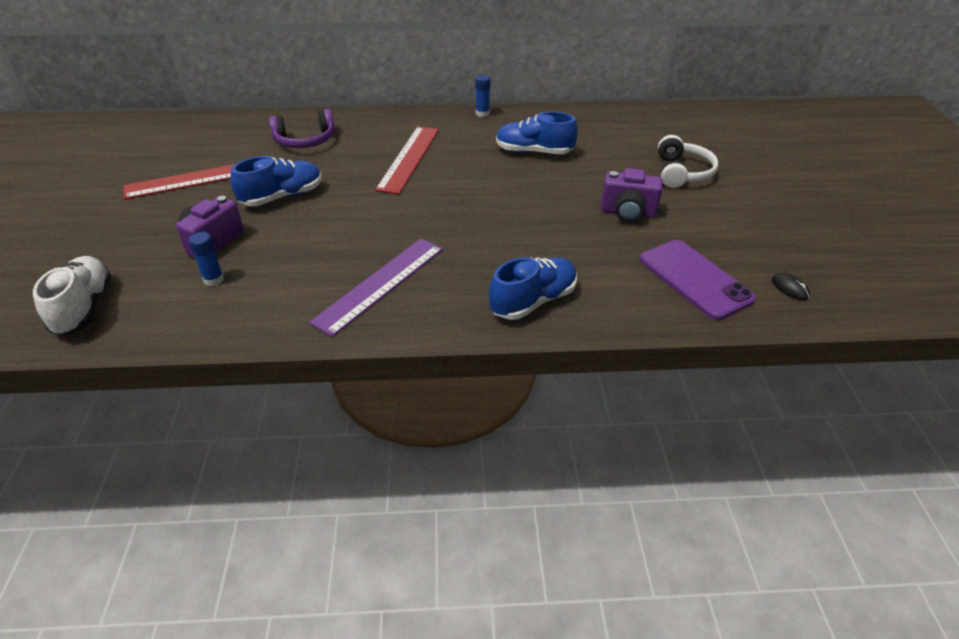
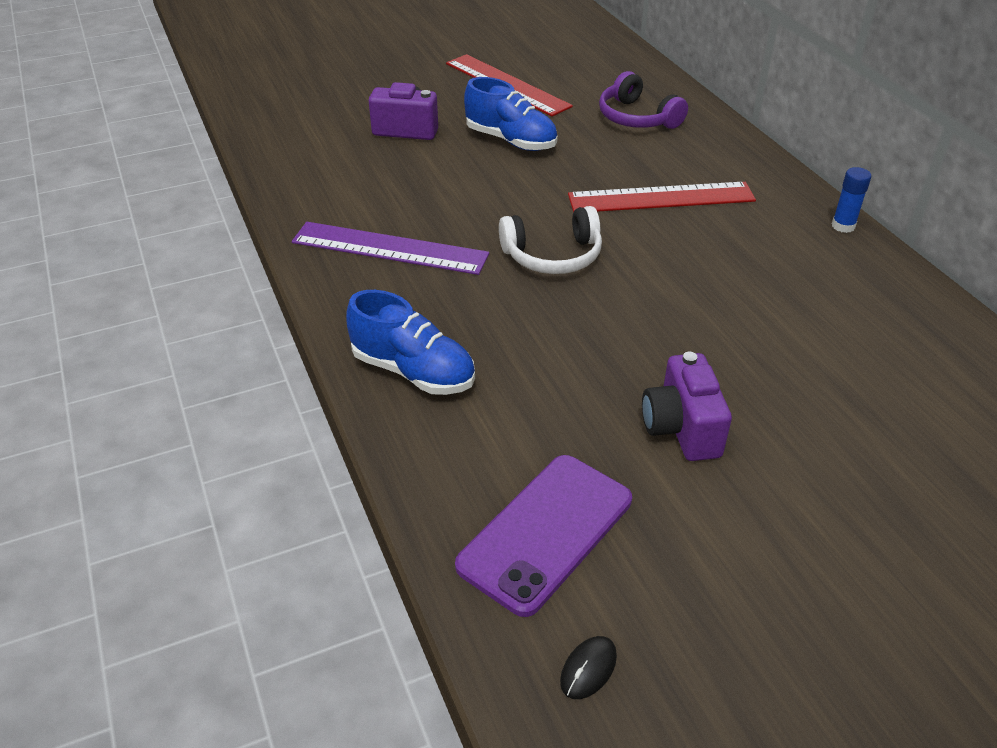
camera: 70 degrees right, 0 degrees up
(84, 308) = (282, 106): white shoe -> none
(213, 279) = (349, 150): blue glue stick -> none
(534, 152) = (777, 298): blue shoe -> none
(682, 173) = (865, 481): white headphones -> white headphones (553, 255)

